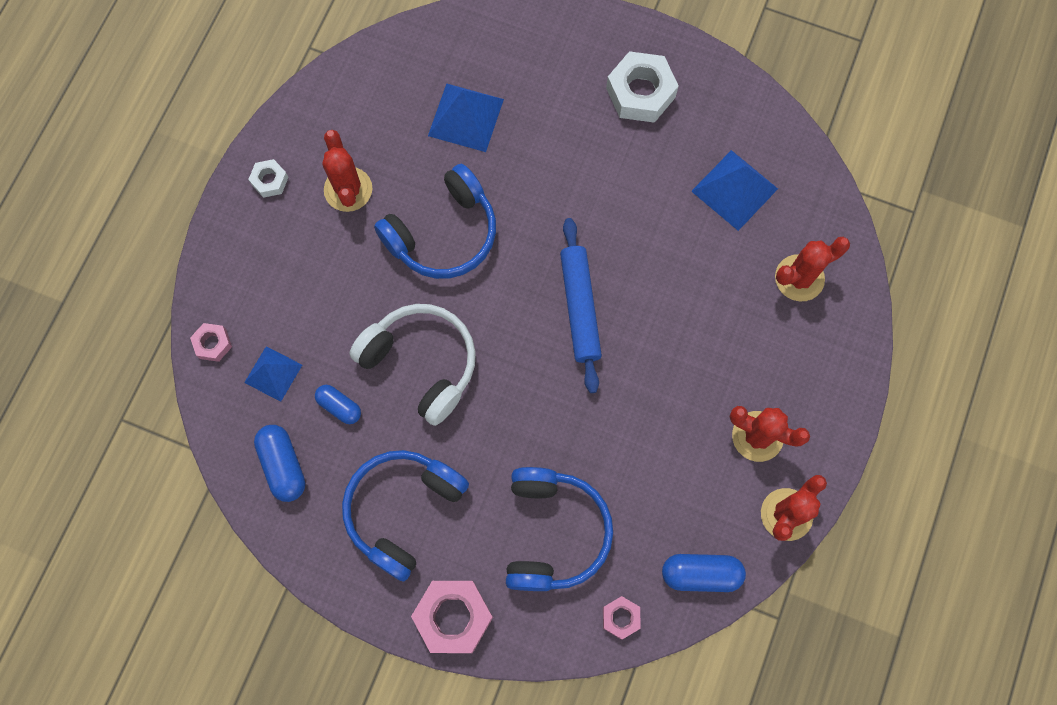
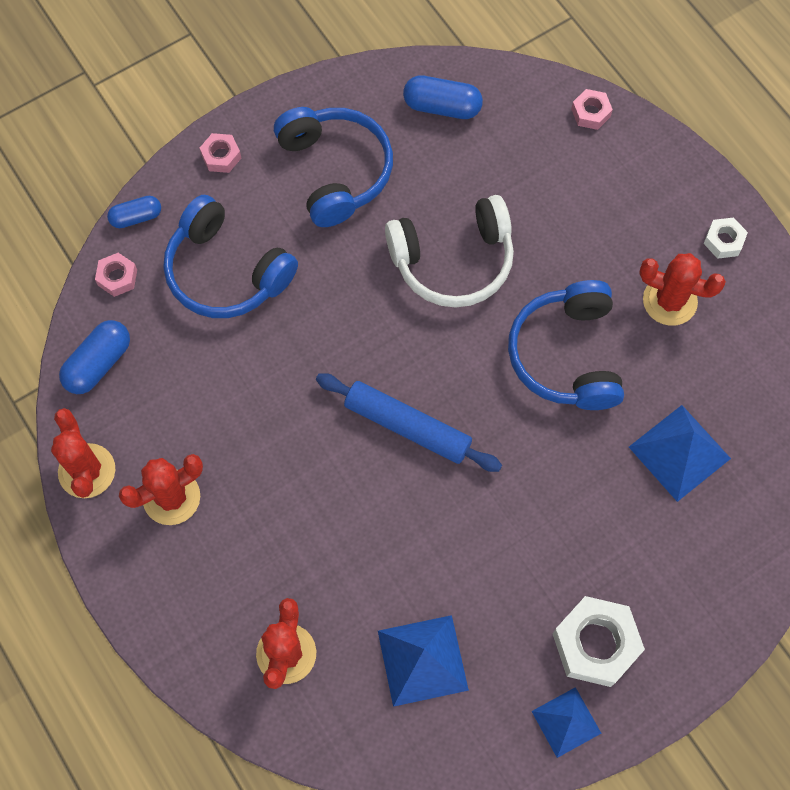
camera: 125 degrees right, 5 degrees down
(273, 373) = (529, 142): blue pyramid -> blue pyramid (566, 722)
(339, 406) = (462, 175): blue capsule -> blue capsule (136, 217)
(453, 617) = (221, 156): pink nut -> pink nut, size x0.52

